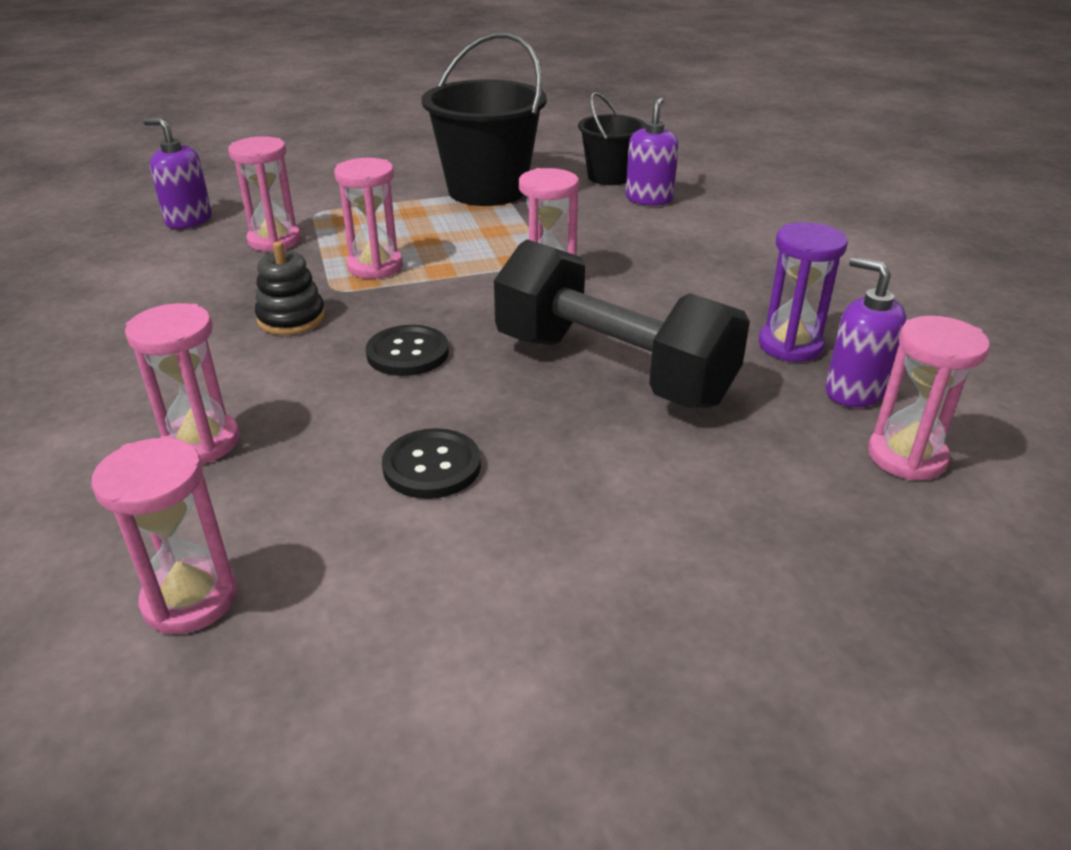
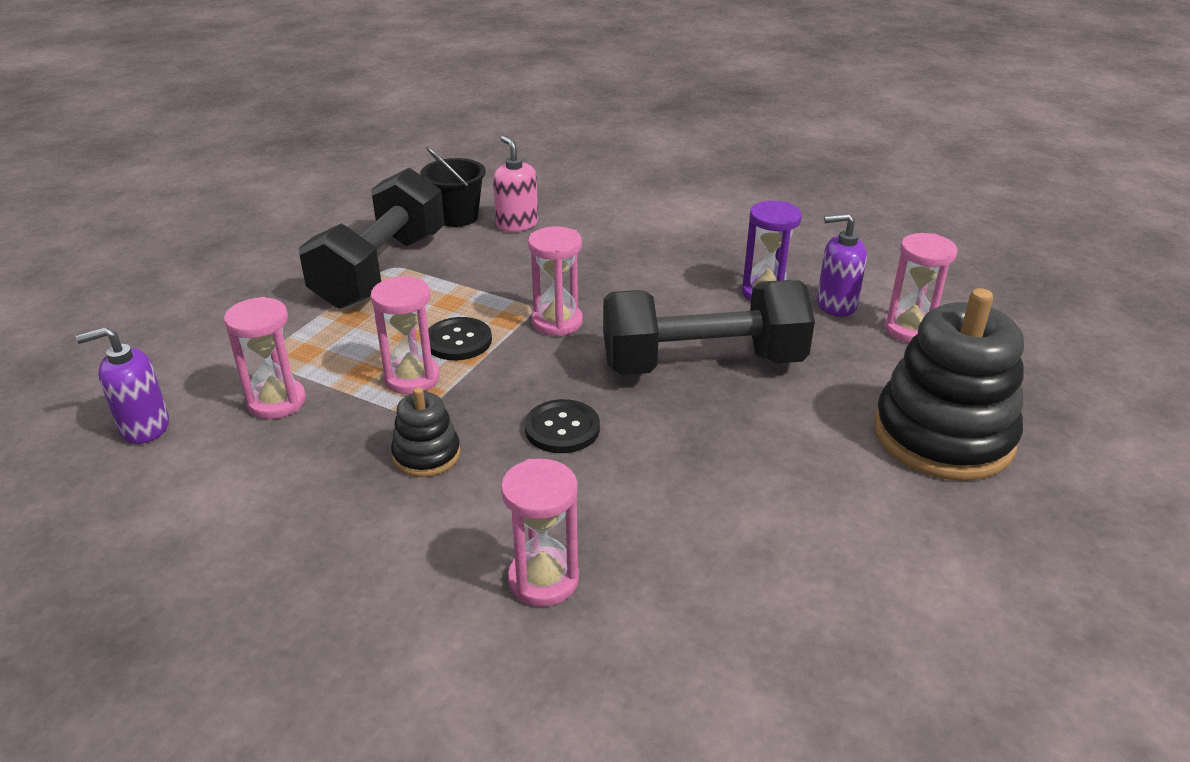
camera: 45 degrees left, 0 degrees up
(190, 599) = (731, 666): pink hourglass -> none
(432, 466) = (713, 489): black button -> black button (458, 341)
(487, 190) = (381, 270): black bucket -> black dumbbell
(649, 199) = (517, 224): purple soap dispenser -> pink soap dispenser
(748, 572) = (943, 436): none -> black stacking toy

